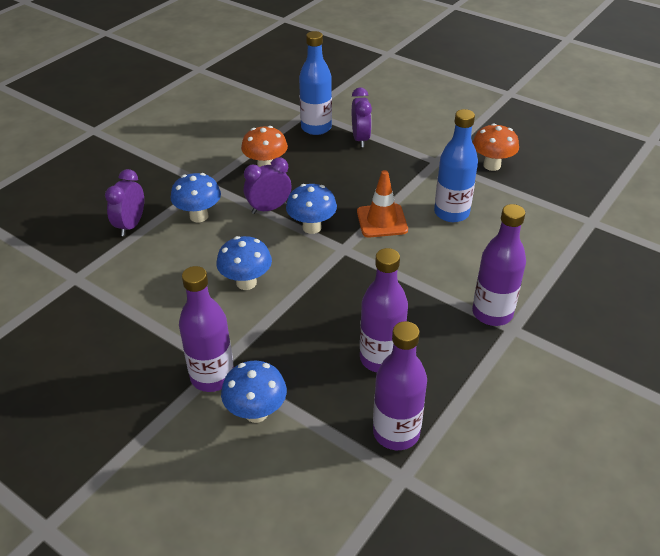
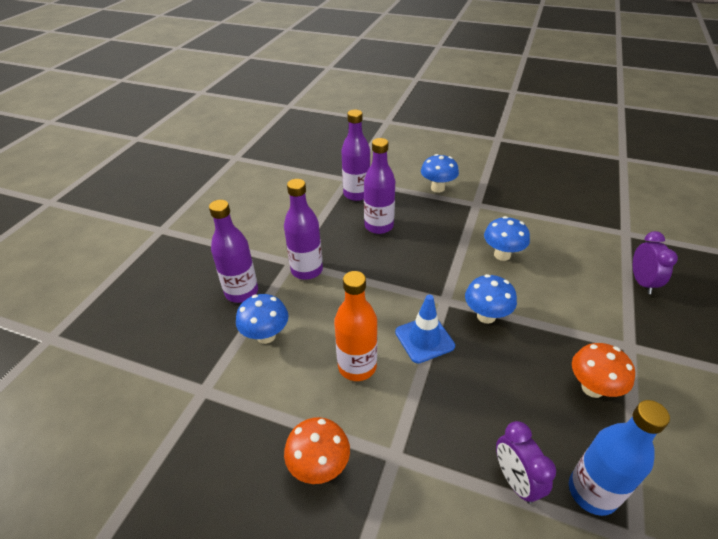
camera: 165 degrees right, 0 degrees up
(199, 216) = (596, 305): blue mushroom -> blue mushroom (266, 336)
(212, 376) = (475, 198): purple bottle -> purple bottle (241, 292)
(269, 208) = (541, 329): purple clock -> none
(382, 221) = (424, 339): orange traffic cone -> blue traffic cone
(451, 213) = (357, 366): blue bottle -> orange bottle

